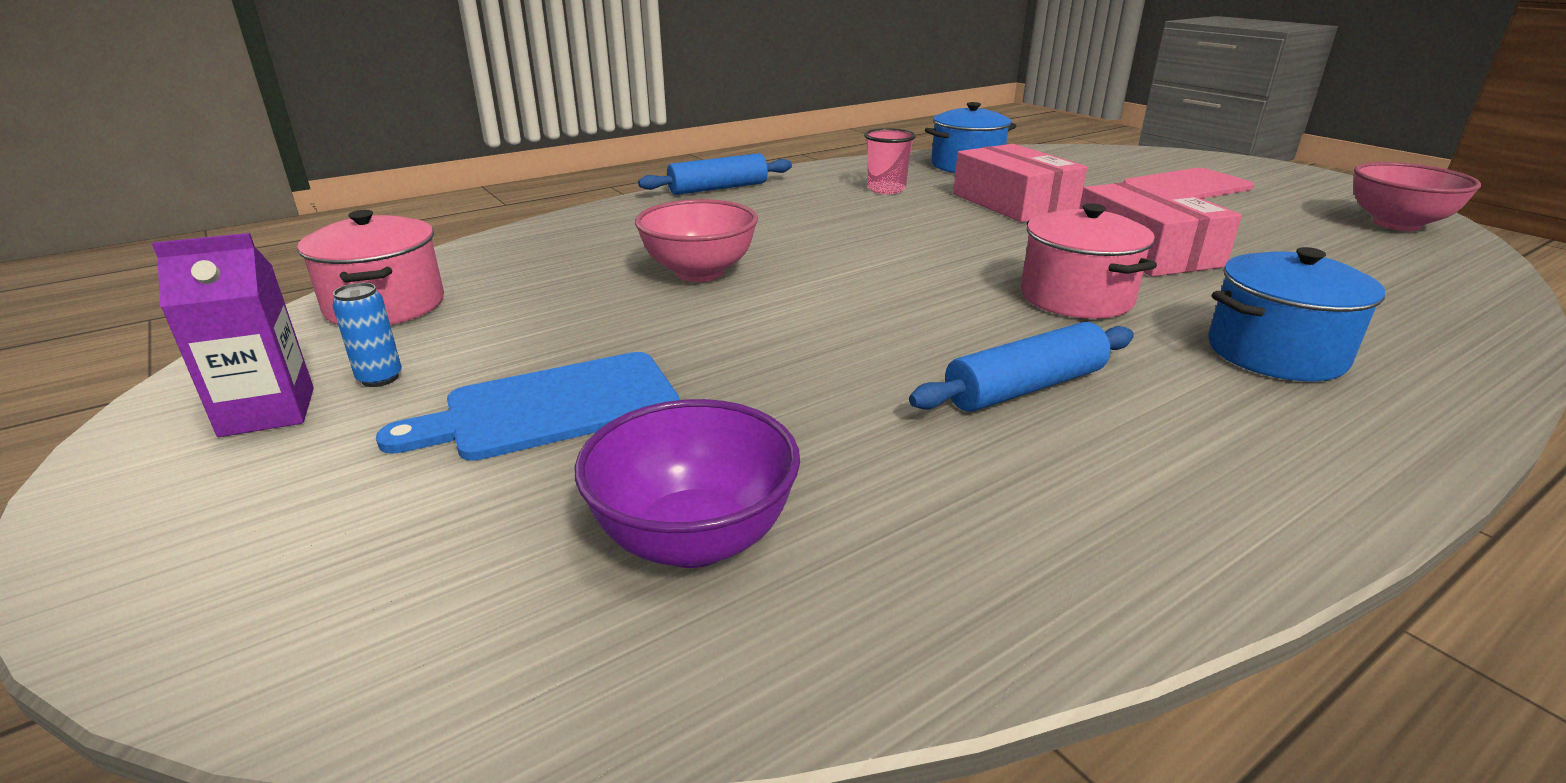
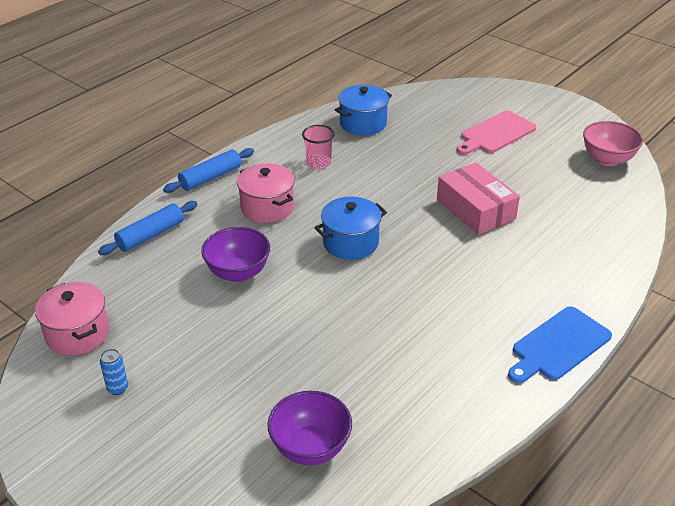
camera: 15 degrees left, 10 degrees up
(268, 412) = (80, 420): purple carton -> none
(552, 408) = (214, 390): blue cutting board -> blue cutting board (559, 345)
(699, 273) = (238, 272): pink bowl -> purple bowl
(1013, 203) = (398, 167): pink box -> none
(1024, 387) = (423, 335): blue rolling pin -> blue rolling pin (150, 235)
(1076, 297) = (441, 261): pink pot -> pink pot (267, 207)
(1275, 353) = (533, 289): blue pot -> blue pot (350, 243)

